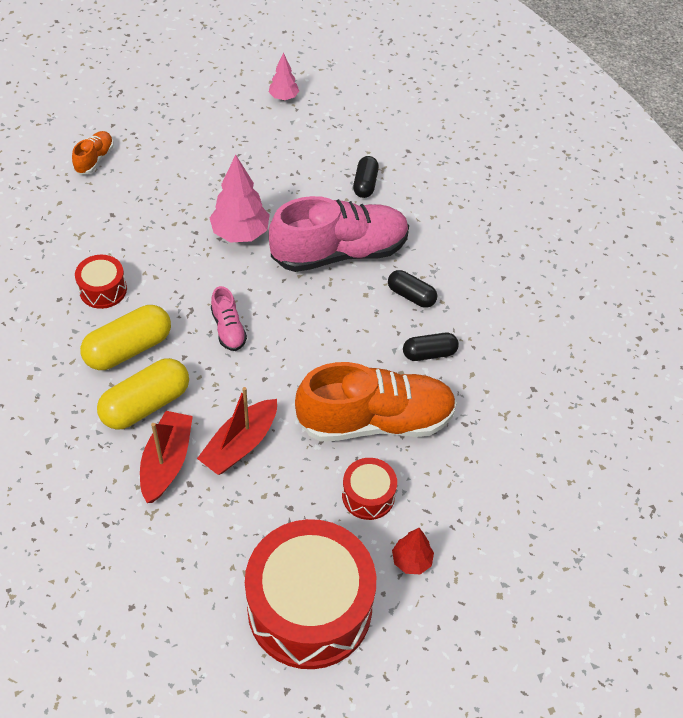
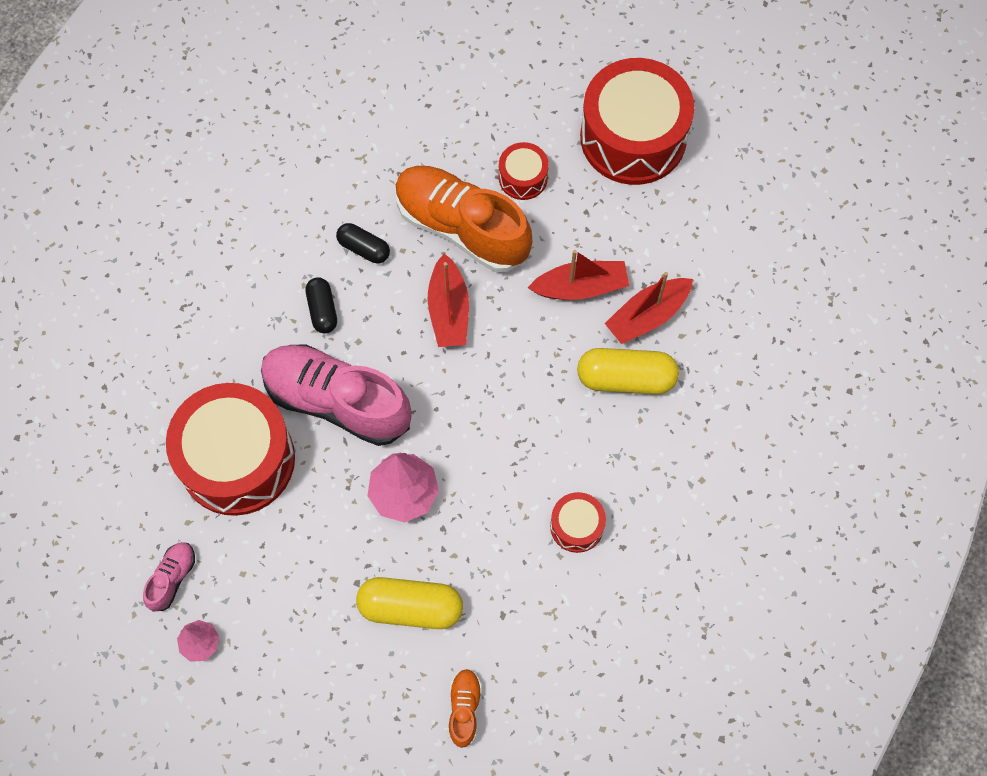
camera: 135 degrees left, 15 degrees up
(94, 159) = (464, 709): orange shoe -> orange shoe turned 120 degrees clockwise
(128, 349) = (600, 444): yellow capsule -> yellow capsule (410, 608)
(228, 329) = (502, 398): pink shoe -> pink shoe (172, 578)
(324, 357) = (449, 310): none -> red boat
(365, 184) = (237, 459): black capsule -> red drum
(411, 560) = (537, 114): red tree -> none

